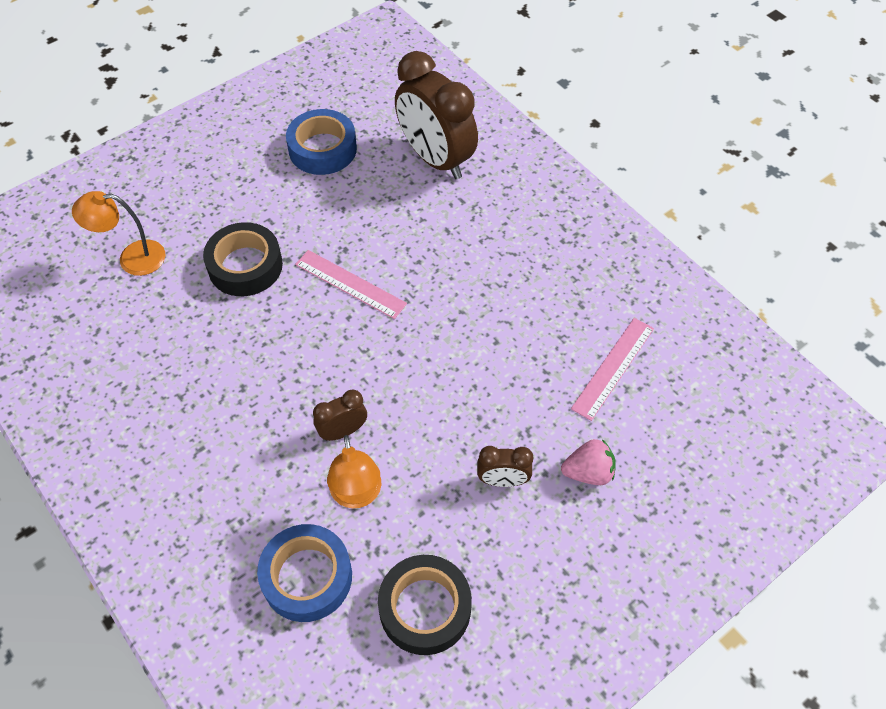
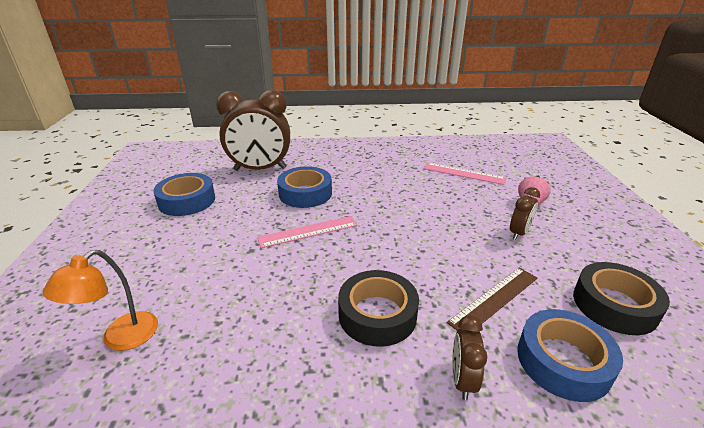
camera: 55 degrees left, 25 degrees down
(245, 266) = (228, 272): black tape -> black tape (377, 314)
(343, 431) = (430, 284): brown clock -> brown clock (462, 380)
(357, 495) = (494, 299): orange lamp -> brown ruler
(419, 235) = (305, 193): none -> blue tape
(613, 368) = (464, 173): pink ruler -> pink ruler turned 45 degrees counterclockwise

